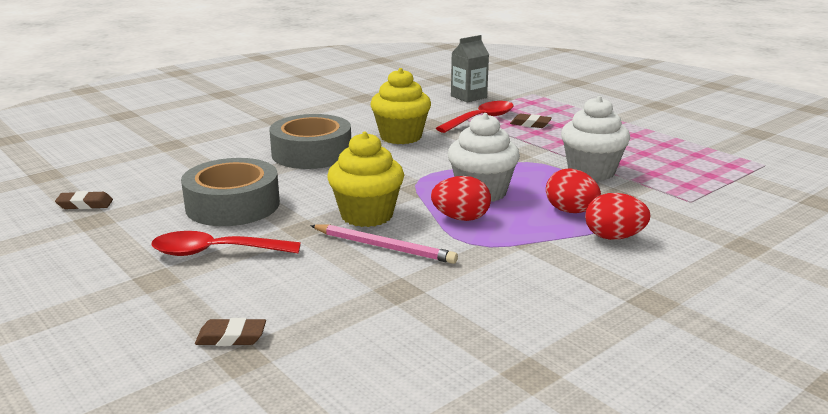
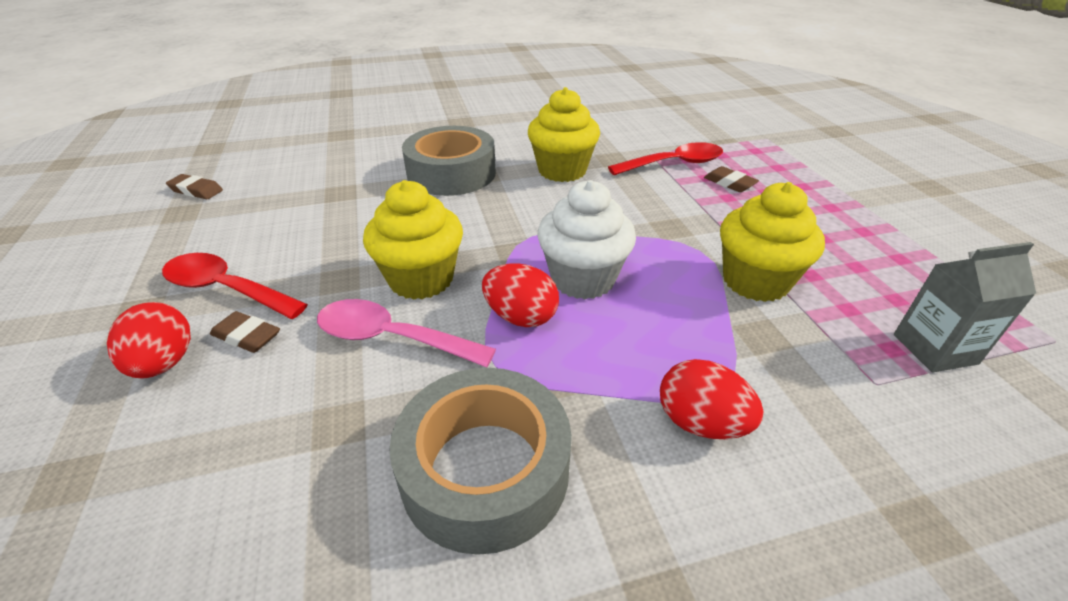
camera: 25 degrees right, 15 degrees up
(231, 337) = (95, 436): brown eraser -> brown eraser (247, 336)
(233, 205) = (310, 225): grey tape -> grey tape (485, 470)
(384, 247) = (392, 338): pink pencil -> pink spoon
(468, 97) = (685, 129): grey carton -> grey carton (934, 349)
(571, 211) = (673, 348): red egg -> red egg (164, 363)
(591, 171) = (755, 281): white cupcake -> yellow cupcake

